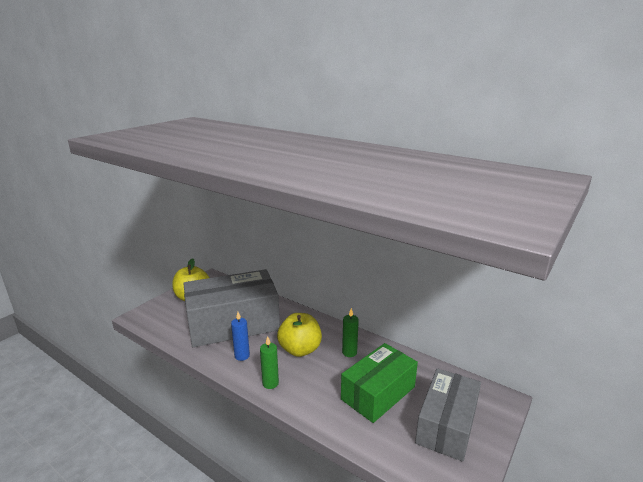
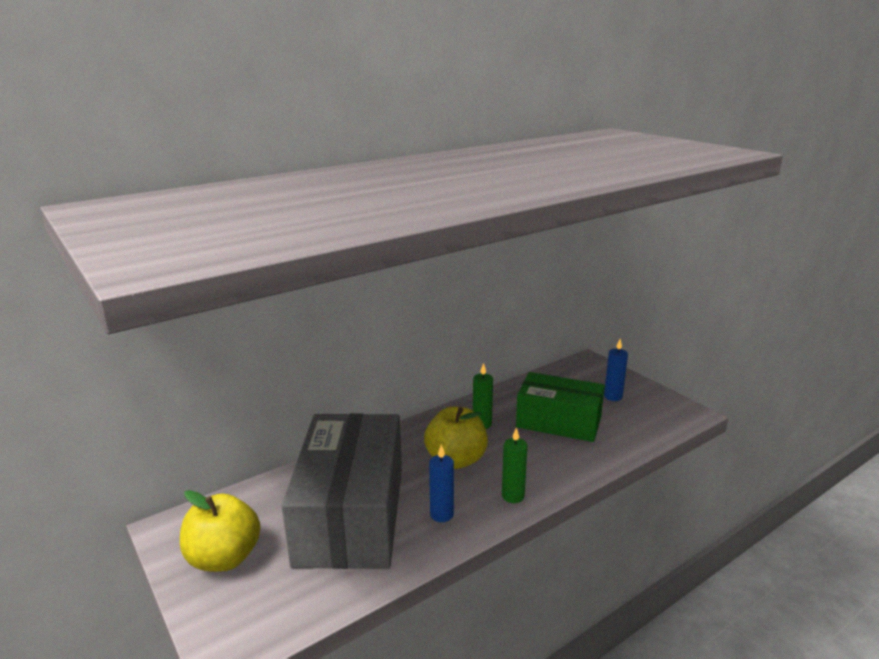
camera: 70 degrees left, 0 degrees up
(378, 393) = (558, 422): green box -> green box turned 45 degrees counterclockwise
(446, 425) = (613, 396): grey box -> blue candle

